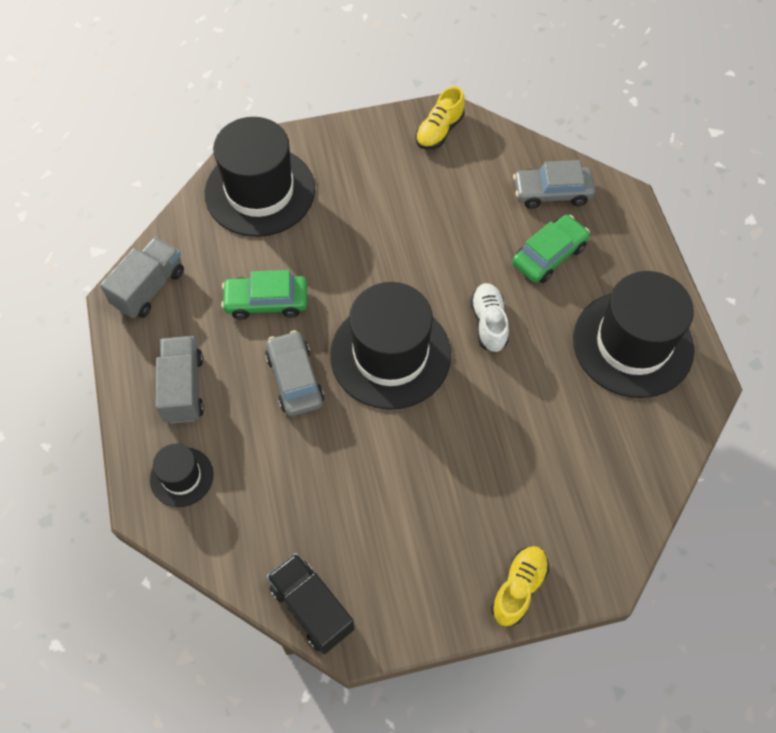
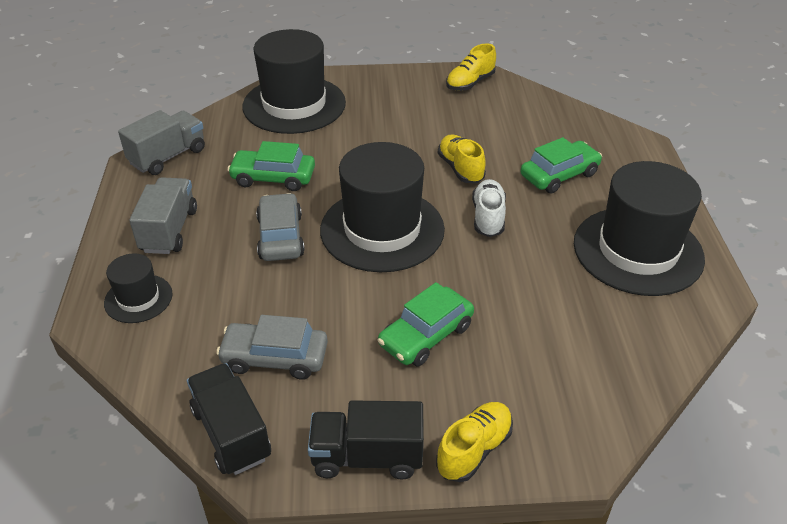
camera: 10 degrees right, 20 degrees down
(432, 611) = (367, 457): none -> black truck
(451, 260) = (460, 168): none -> yellow shoe
(456, 476) = (426, 335): none -> green car
(552, 192) = (569, 132): grey car -> grey car (275, 358)

